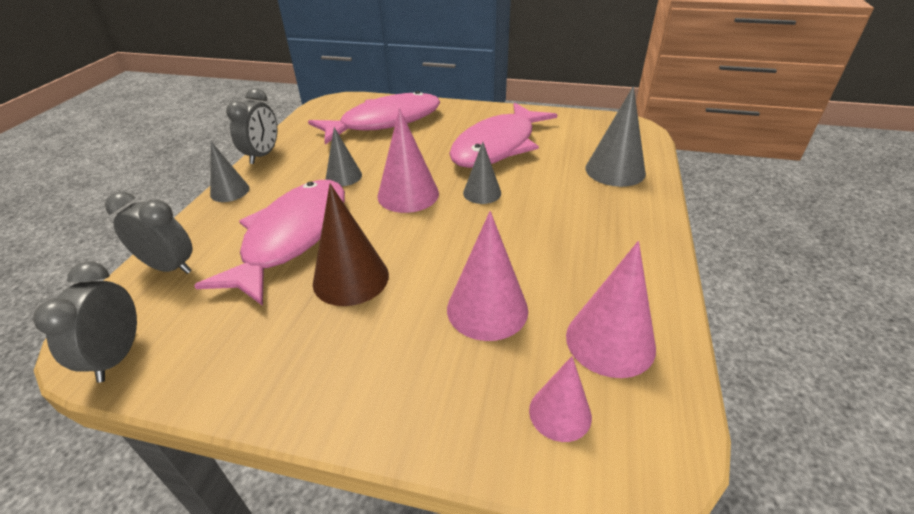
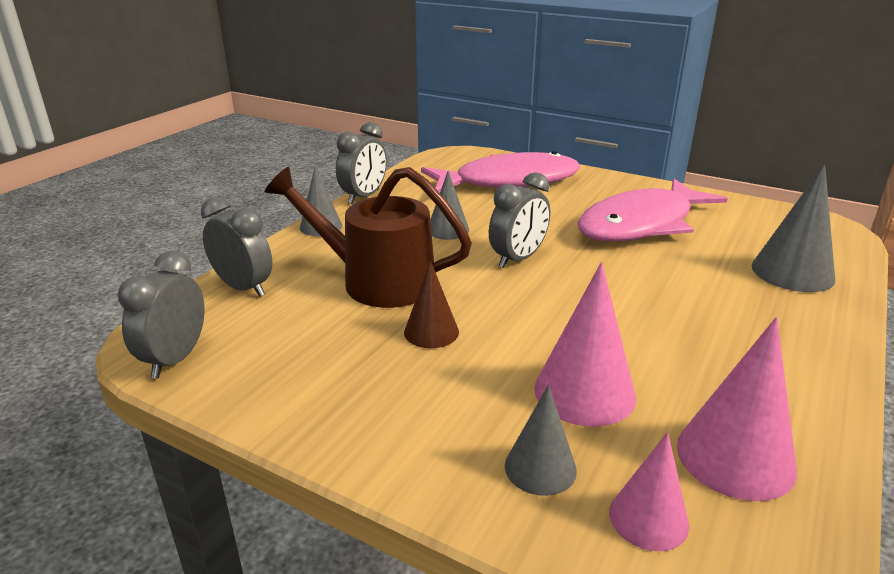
camera: 15 degrees right, 10 degrees down
(292, 237) = (376, 281): pink fish -> brown watering can
(351, 278) = (431, 332): brown cone -> brown cone, size x0.62
(408, 194) = (518, 259): pink cone -> grey clock
(482, 193) = (609, 270): grey cone -> grey cone (540, 468)

